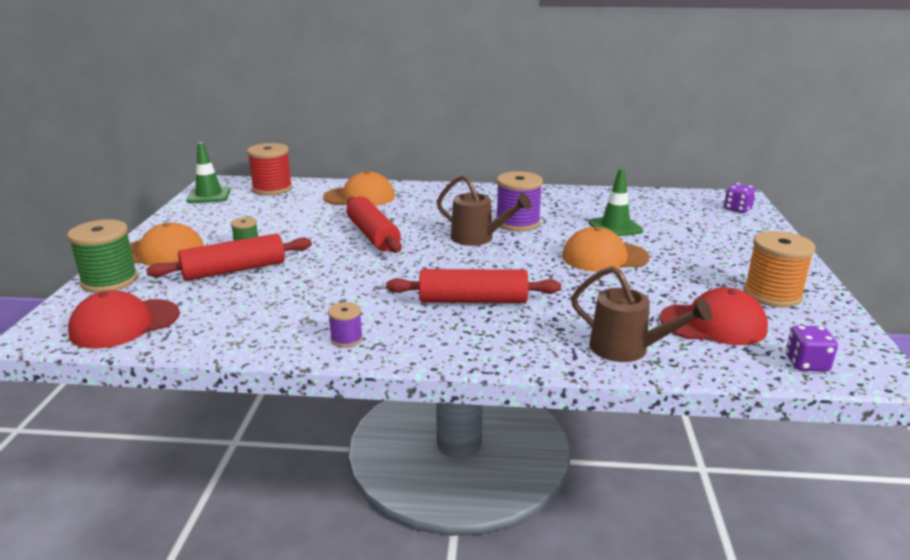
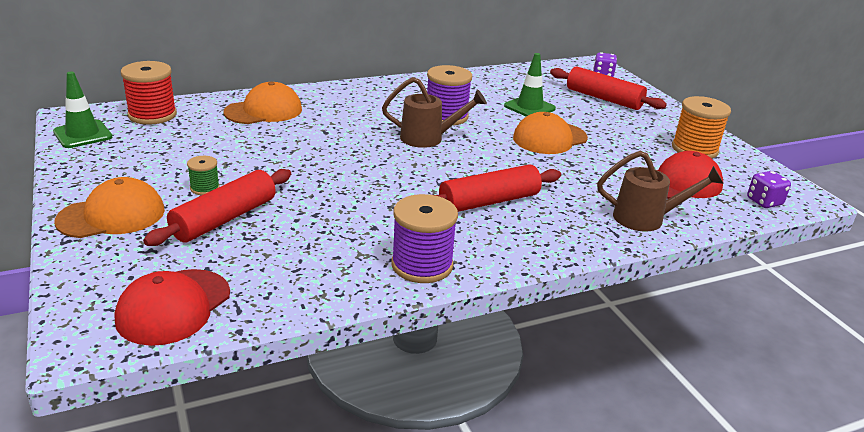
camera: 30 degrees left, 5 degrees up
(109, 281) = (89, 262): green spool -> none
(346, 339) = (422, 265): purple spool -> purple spool, size x1.92
(372, 235) = (326, 152): red rolling pin -> red rolling pin (603, 99)

